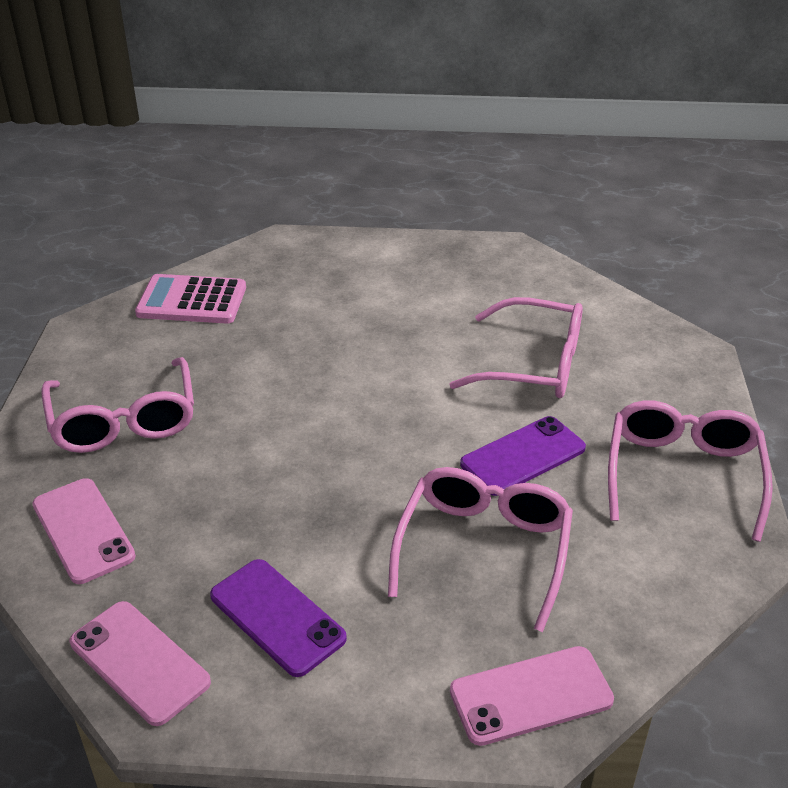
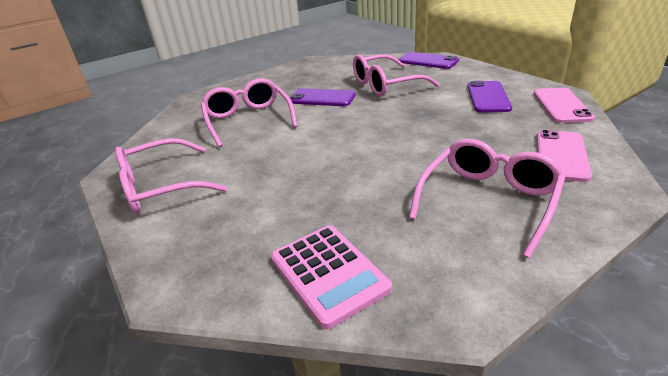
camera: 125 degrees left, 5 degrees down
(531, 696) = (428, 61): pink phone -> purple phone
(683, 474) = (289, 76): pink glasses -> pink glasses (160, 187)

